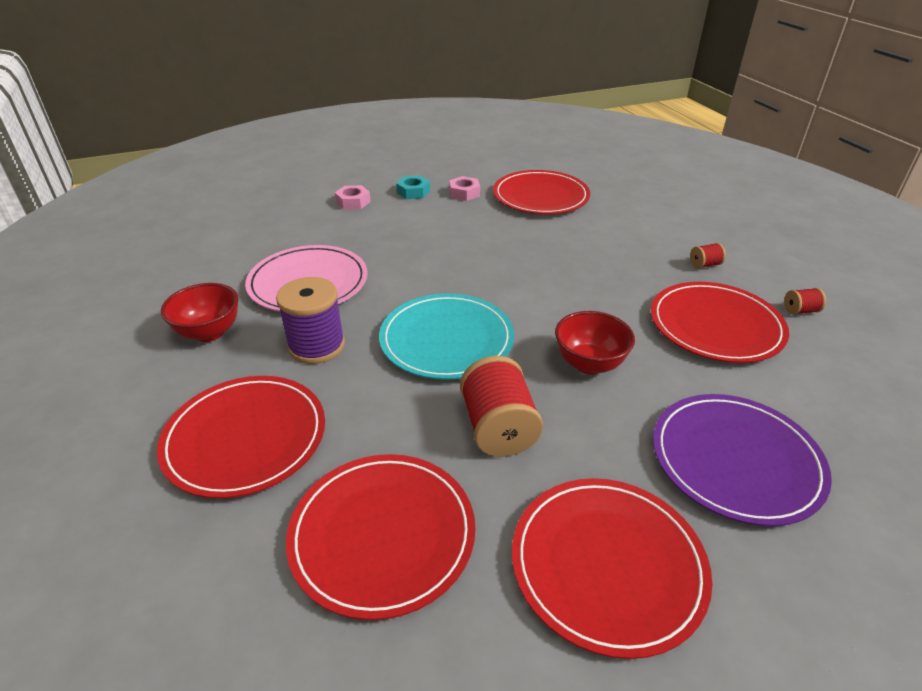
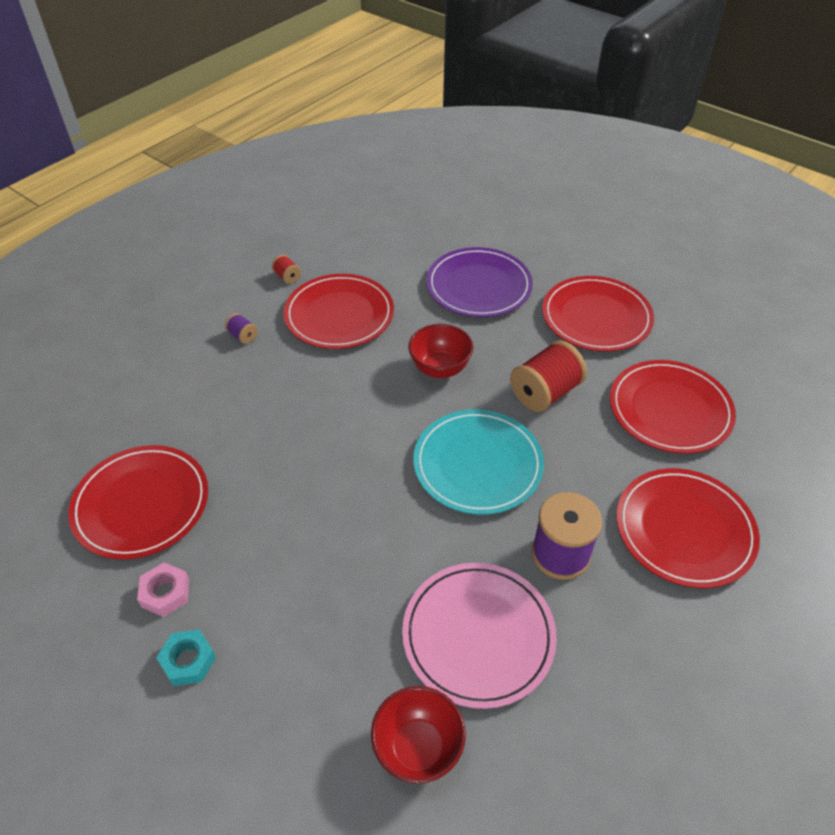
camera: 120 degrees left, 10 degrees up
(209, 333) = (620, 665): red bowl -> red bowl (418, 747)
(353, 202) = (258, 725): pink nut -> none
(704, 265) = (243, 336): red spool -> purple spool

